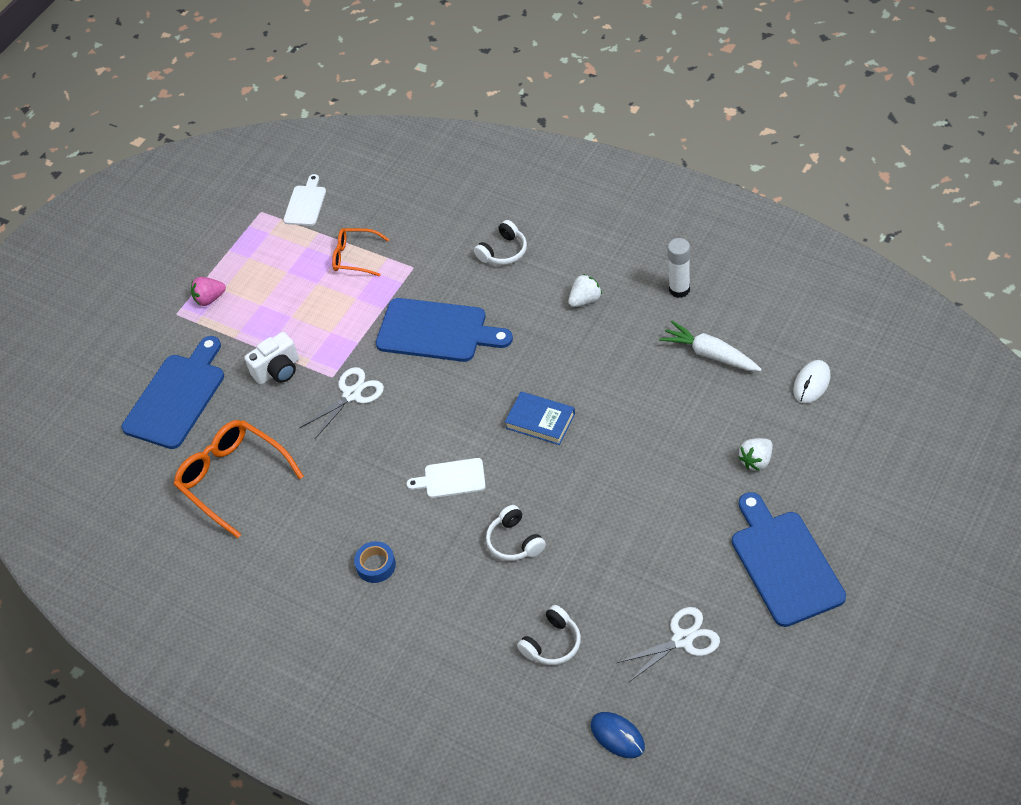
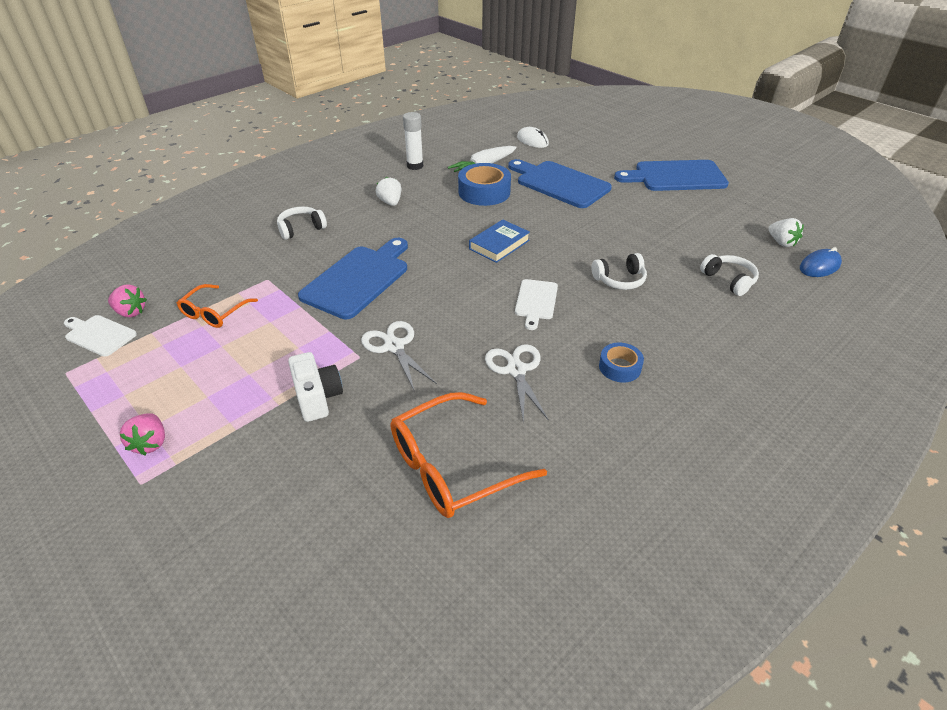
camera: 80 degrees left, 10 degrees down
(177, 397) = (284, 505): blue cutting board -> blue cutting board (559, 183)
(338, 205) = (130, 312): none -> pink strawberry
(503, 251) = (301, 229): white headphones -> white headphones turned 90 degrees counterclockwise
(647, 374) = (484, 192): none -> blue tape
(682, 639) = (733, 224): white scissors -> white scissors (516, 370)
(756, 461) = (586, 169): white strawberry -> white strawberry (781, 242)

